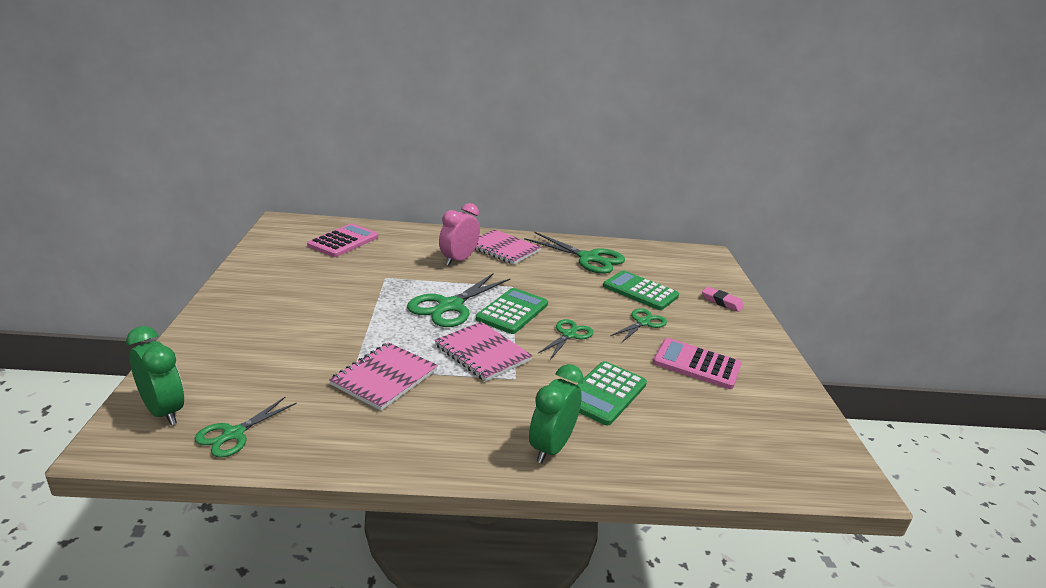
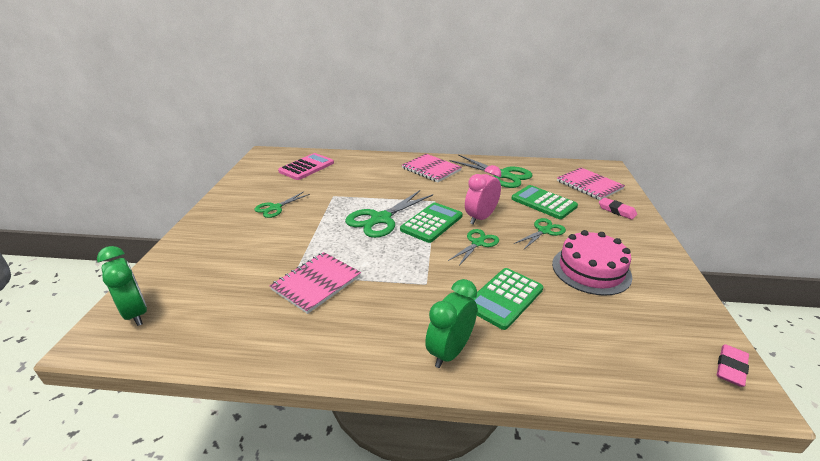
camera: 10 degrees right, 5 degrees up
(234, 434) = (184, 334): green scissors -> green scissors (275, 208)
(458, 260) = (393, 180): pink clock -> pink clock (480, 218)
(482, 353) = (401, 260): pink notebook -> pink notebook (589, 185)
(696, 364) = (591, 270): pink calculator -> pink cake
(837, 458) = (730, 368): none -> pink eraser

